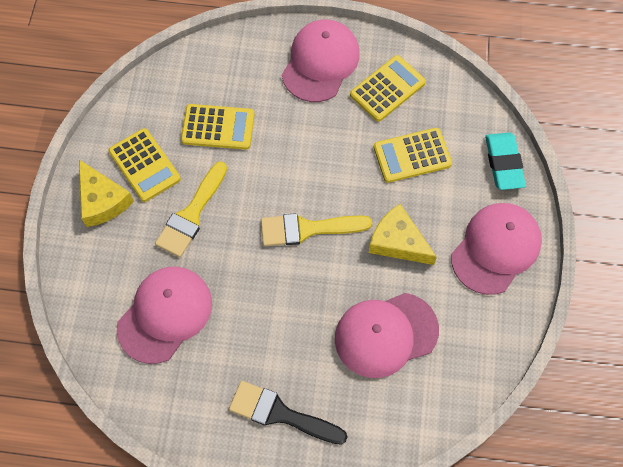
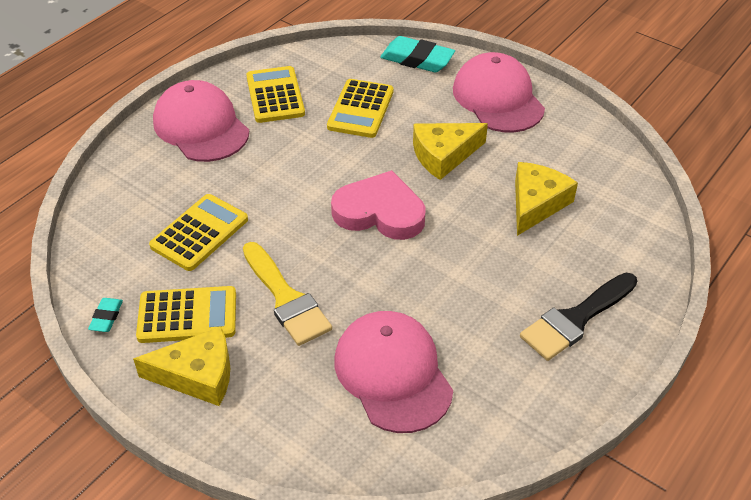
camera: 60 degrees left, 20 degrees down
(118, 121) = (106, 317): none -> turquoise eraser
(308, 229) = (380, 212): yellow brush -> pink heart
(385, 334) = (536, 204): pink cap -> yellow cheese

